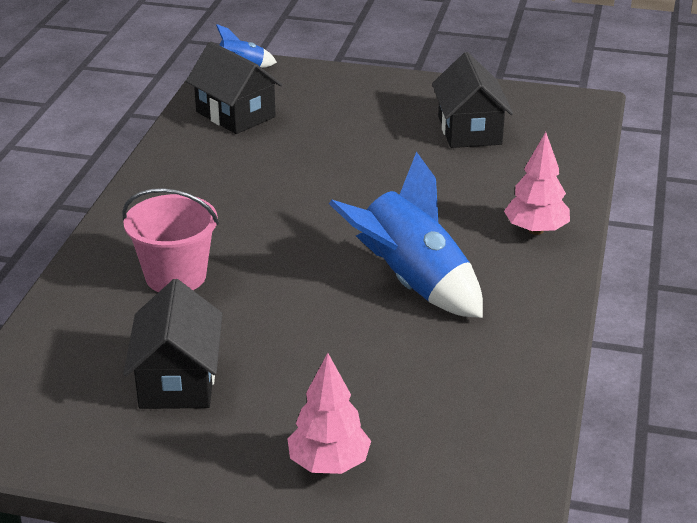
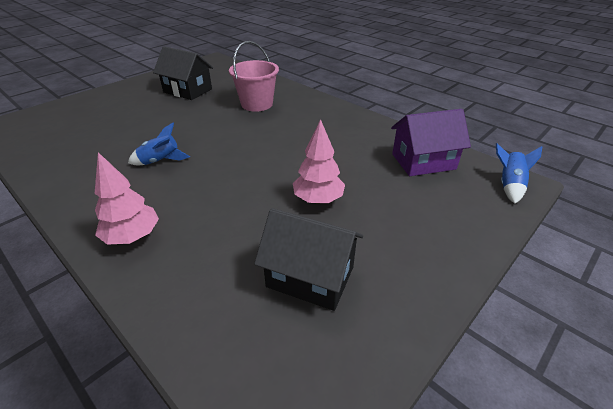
camera: 120 degrees right, 5 degrees up
(235, 114) = (423, 161): black house -> purple house
(329, 464) = (96, 104): pink tree -> pink tree (318, 199)
(412, 283) = (160, 161): blue rocket -> blue rocket, size x0.50

